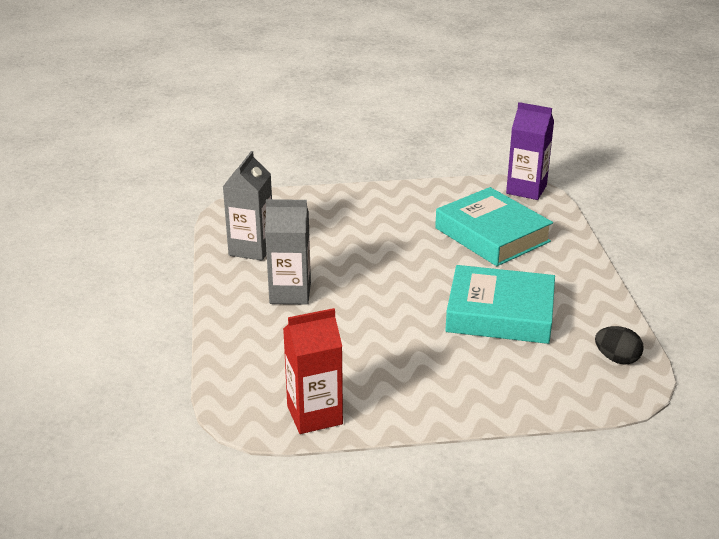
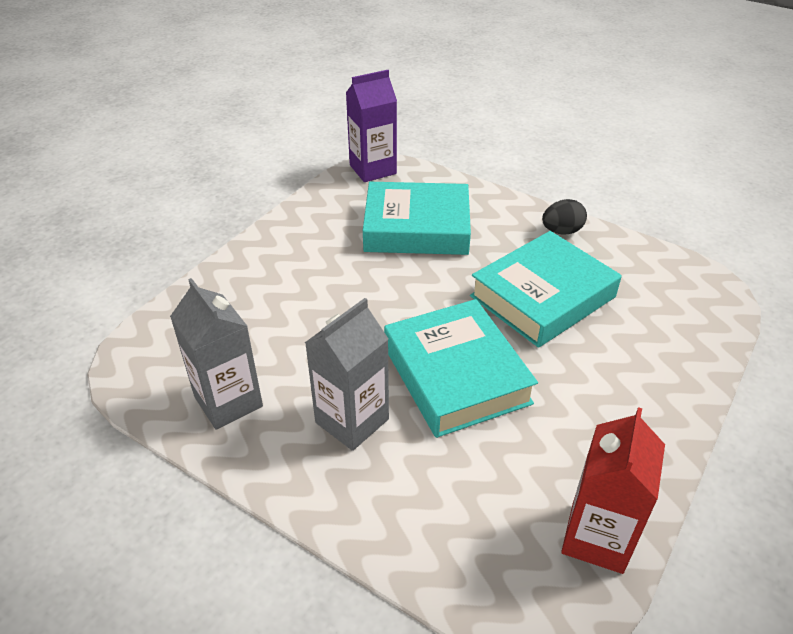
camera: 50 degrees left, 10 degrees up
(375, 311) = (456, 375): none -> turquoise book
(616, 359) = (669, 274): black egg -> black egg (561, 231)

